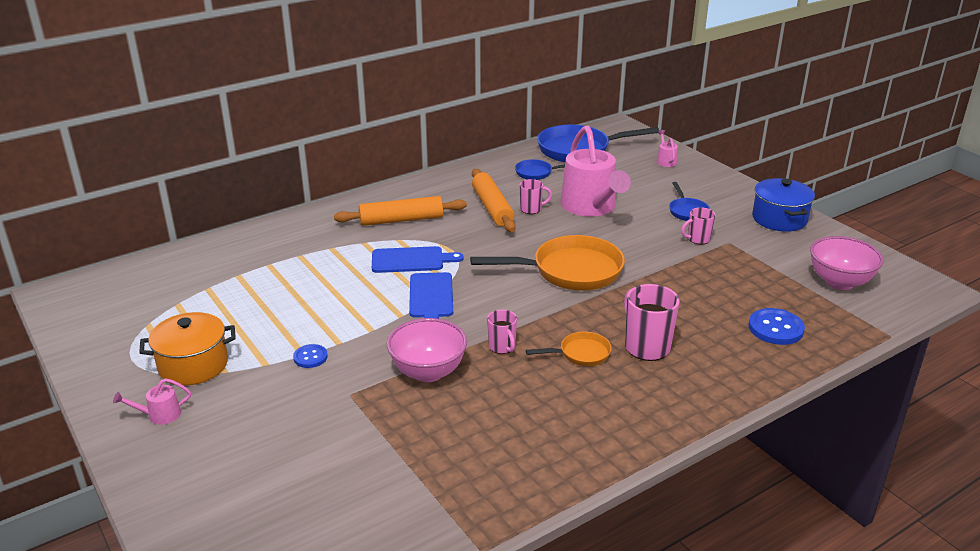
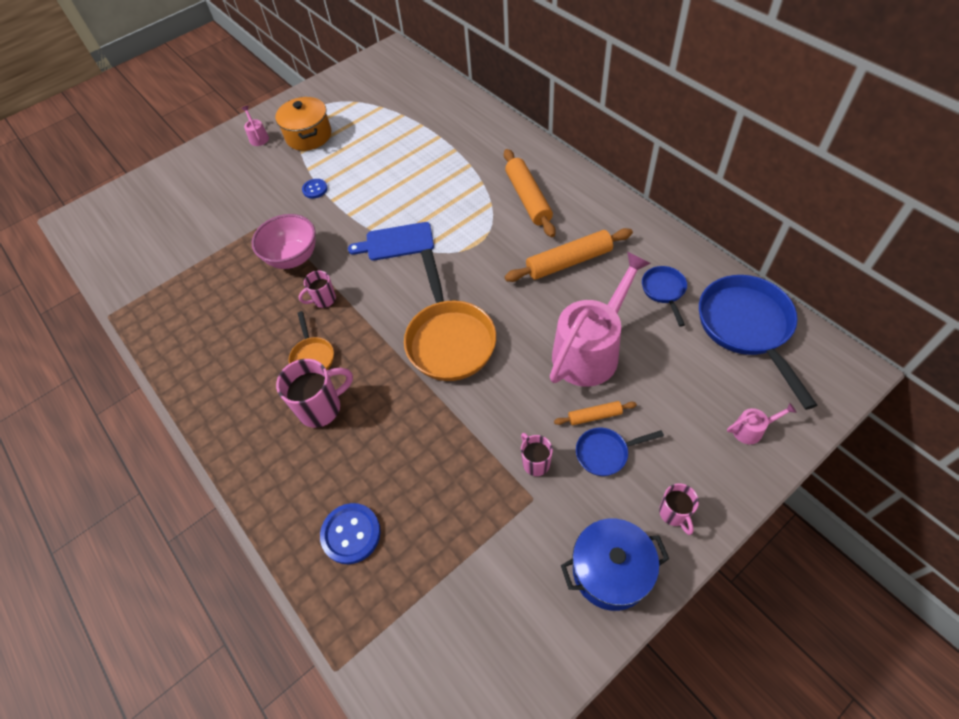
camera: 90 degrees right, 25 degrees up
(411, 260) = (456, 218): blue cutting board -> none
(531, 209) = (573, 295): pink mug -> pink mug (674, 513)
(591, 207) = (591, 350): pink watering can -> pink watering can turned 150 degrees clockwise
(655, 212) = (594, 416): none -> orange rolling pin
(839, 282) = (452, 628): pink bowl -> none

